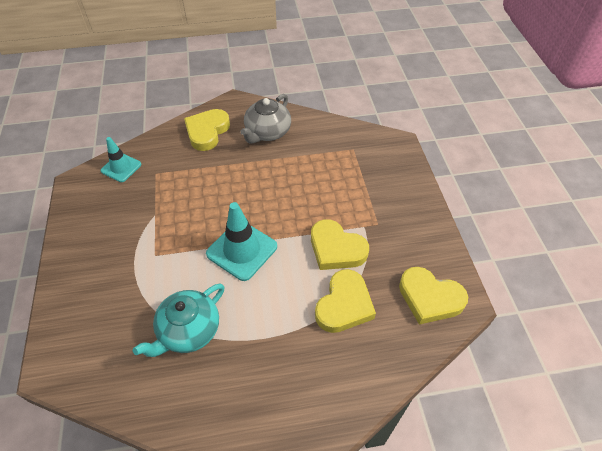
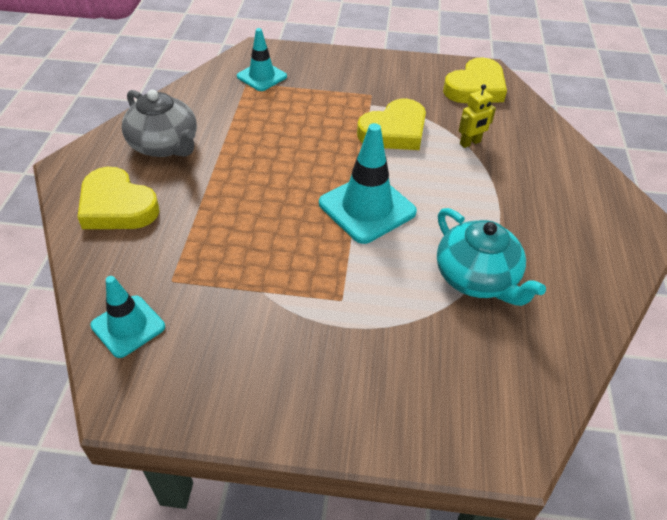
camera: 75 degrees left, 5 degrees down
(344, 305) = (470, 143): yellow heart -> yellow robot
(365, 154) = (262, 76): none -> turquoise traffic cone

